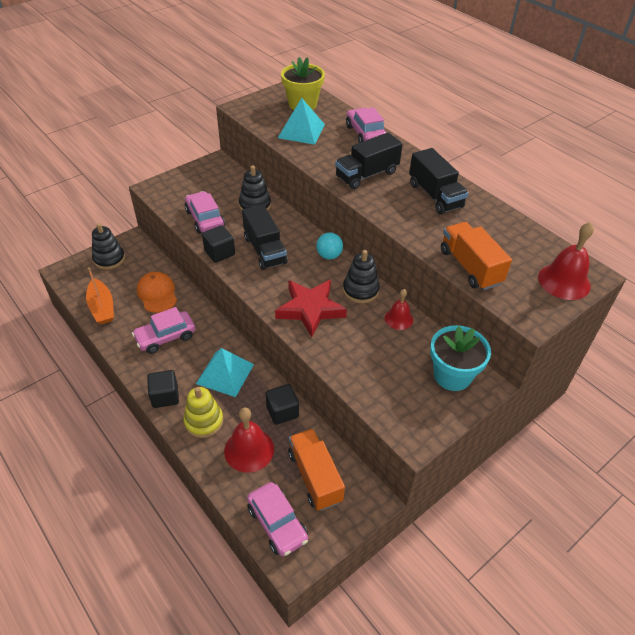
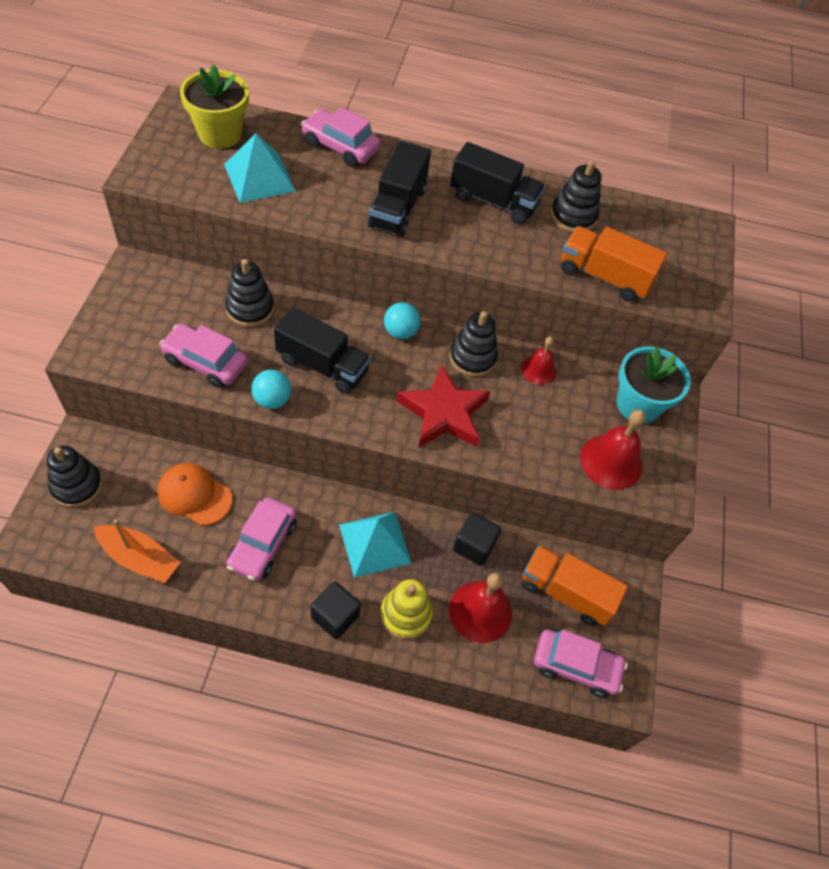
camera: 45 degrees left, 10 degrees up
(219, 253) = (272, 400): black cube -> turquoise ball
(485, 226) = (573, 216): none -> black stacking toy
(564, 281) = (693, 247): red bell -> red bell (611, 462)

